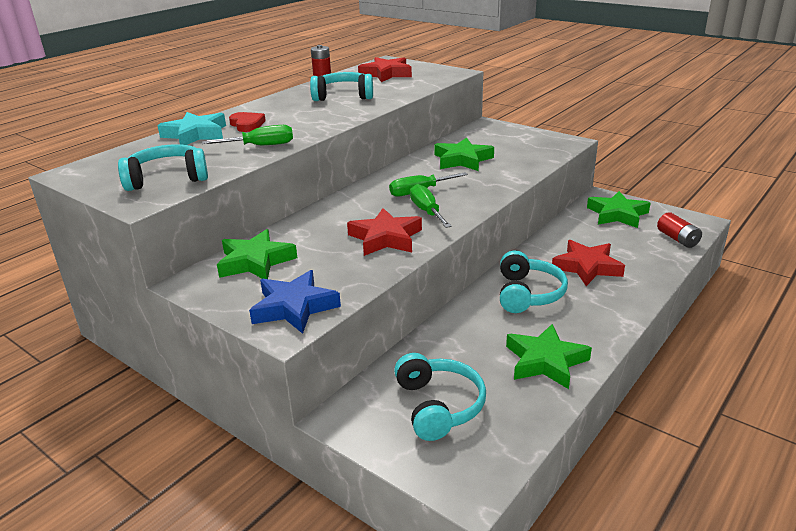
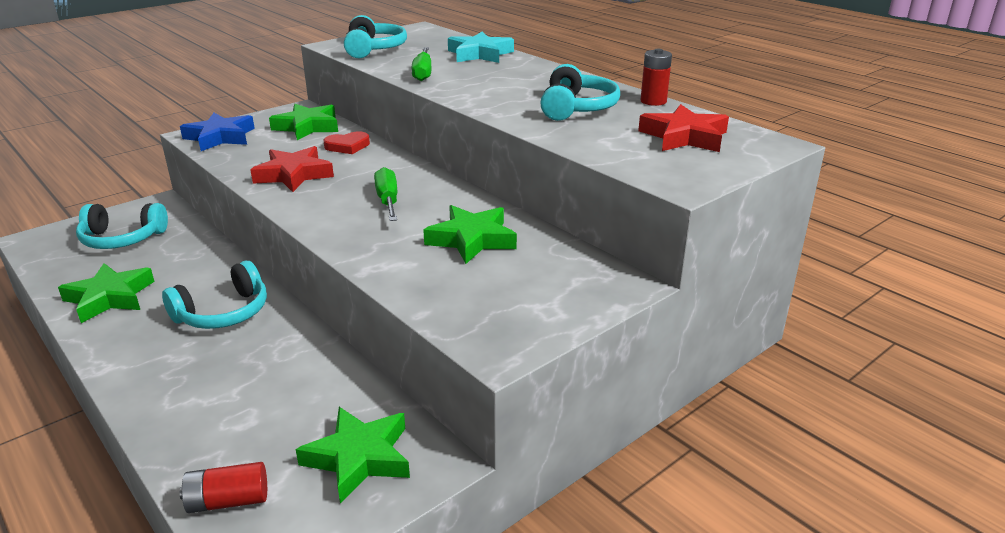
camera: 100 degrees right, 0 degrees up
(247, 124) = (495, 69): red heart -> red heart (347, 146)
(427, 211) = (332, 199): green screwdriver -> none
(528, 294) = (223, 313): turquoise headphones -> turquoise headphones turned 60 degrees counterclockwise
(587, 267) = (236, 372): red star -> none

